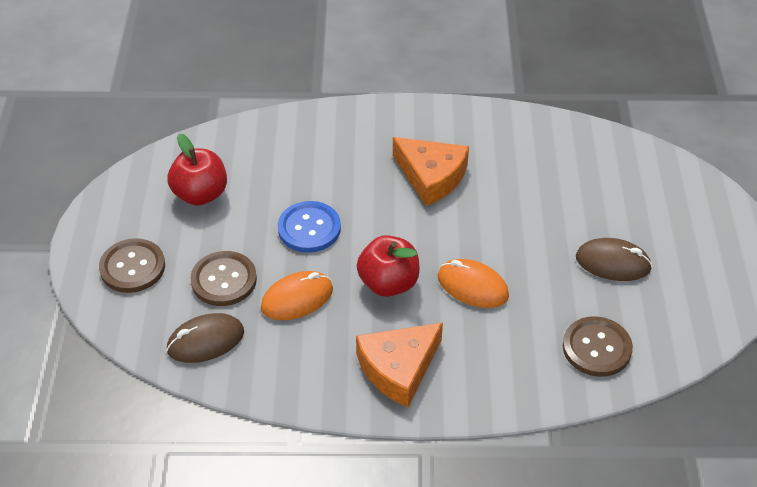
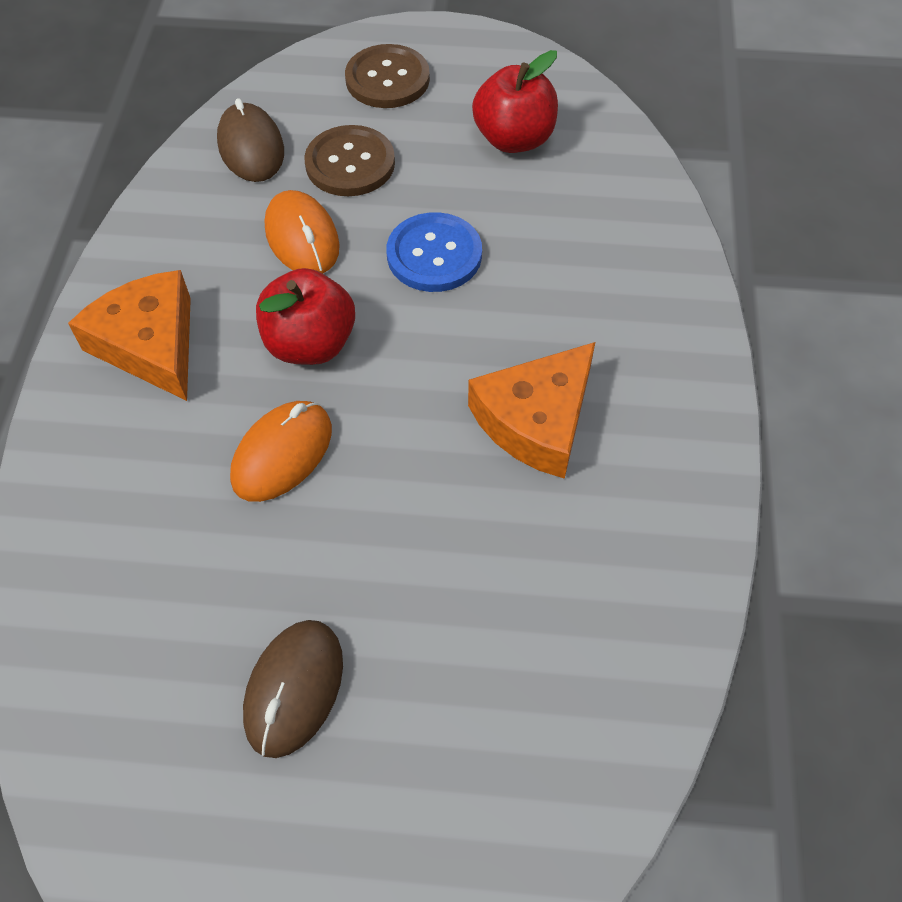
camera: 95 degrees right, 10 degrees up
(596, 348) = (112, 622): brown button -> none

